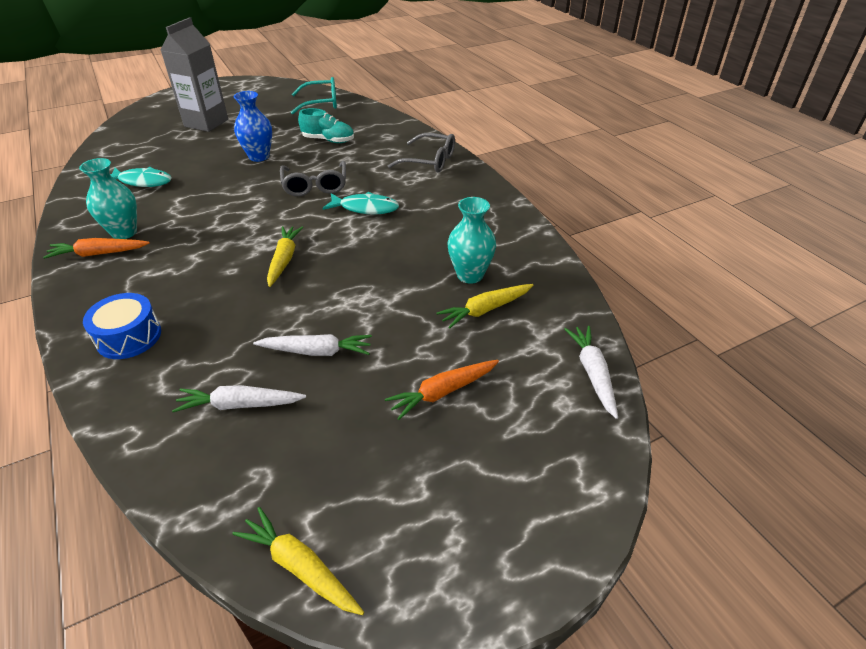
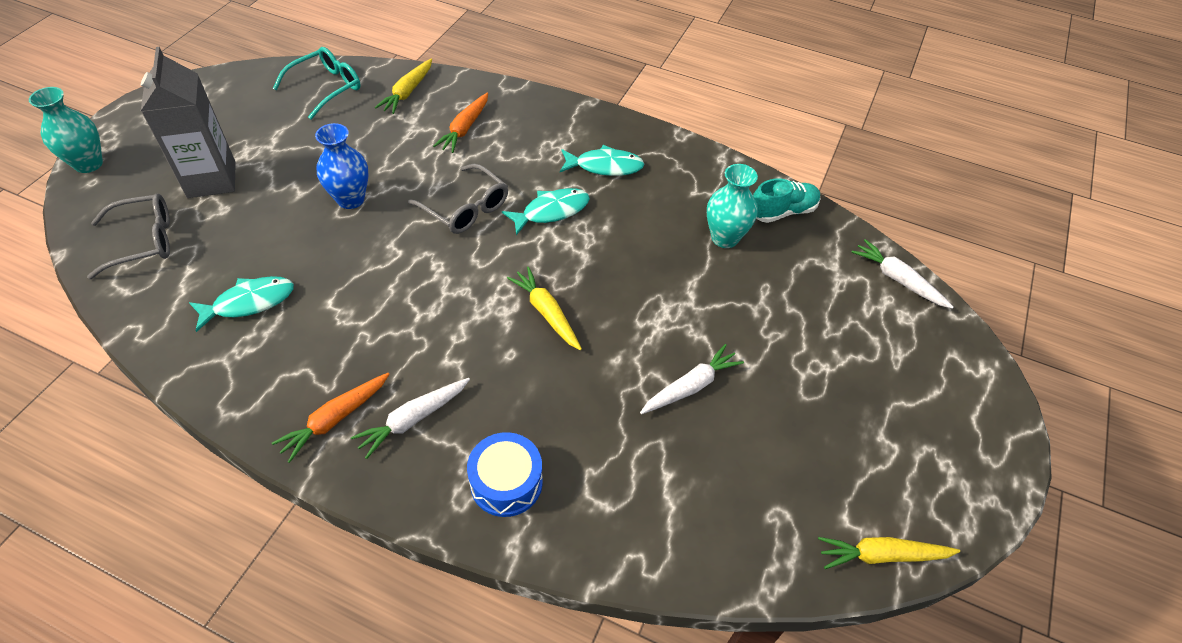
camera: 40 degrees left, 10 degrees up
(124, 232) = (326, 378): turquoise vase -> turquoise vase (88, 164)
(239, 405) = (690, 474): white carrot -> white carrot (413, 419)
(328, 140) = (404, 140): turquoise shoe -> turquoise shoe (782, 212)
(429, 161) = (546, 121): grey glasses -> grey glasses (144, 241)
(436, 199) = (605, 166): none -> turquoise fish
(442, 392) = (821, 360): orange carrot -> orange carrot (464, 128)
(485, 310) = (772, 266): yellow carrot -> yellow carrot (407, 92)

